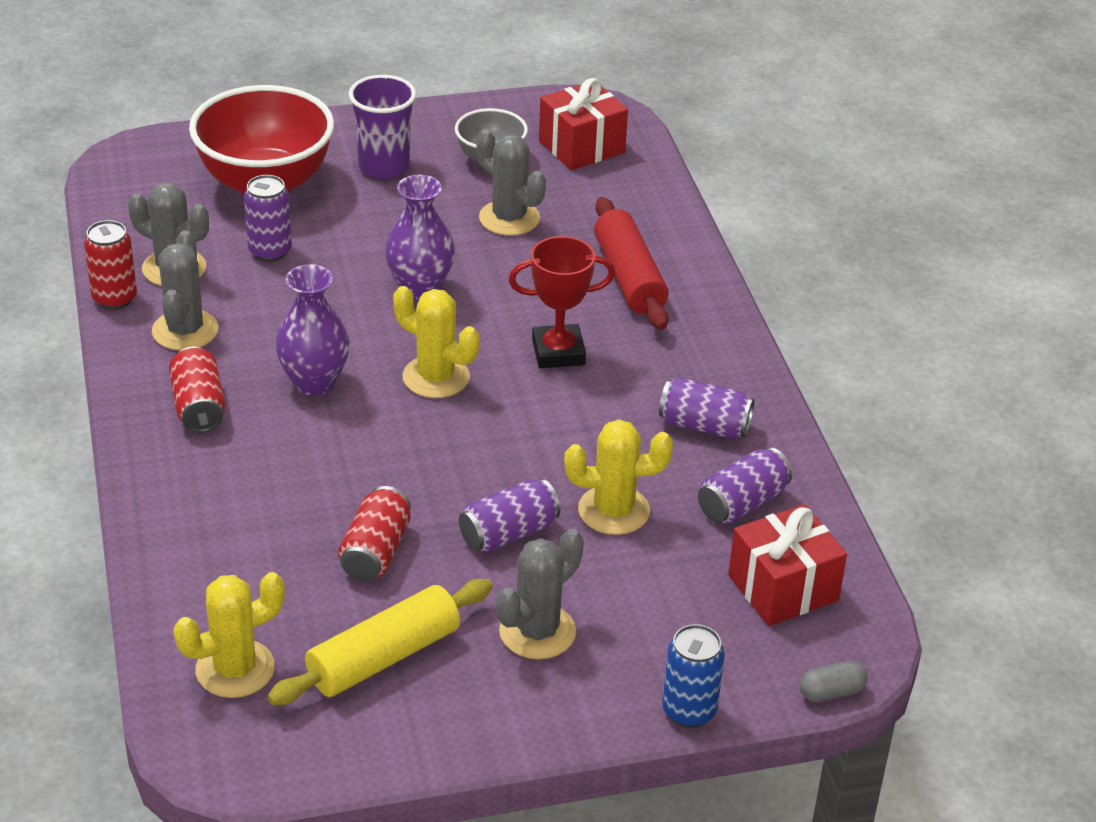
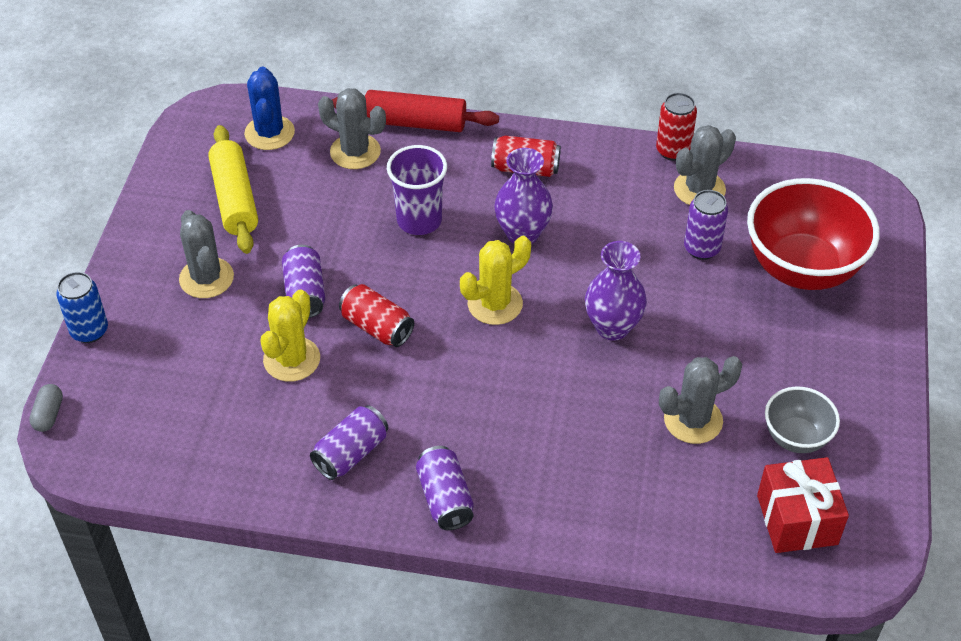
camera: 115 degrees right, 10 degrees up
(185, 330) = (617, 179): grey cactus -> grey cactus (355, 152)
(235, 669) = (269, 133): yellow cactus -> blue cactus
(376, 551) = (329, 220): red can -> red can (377, 327)
(384, 166) = (806, 355): purple cup -> purple cup (419, 220)
(558, 352) = (489, 390): red trophy -> none
(629, 277) = (569, 477): red rolling pin -> red rolling pin (415, 122)
(742, 503) = (252, 441): purple can -> purple can (445, 498)
(783, 588) = (155, 429): red gift -> none

